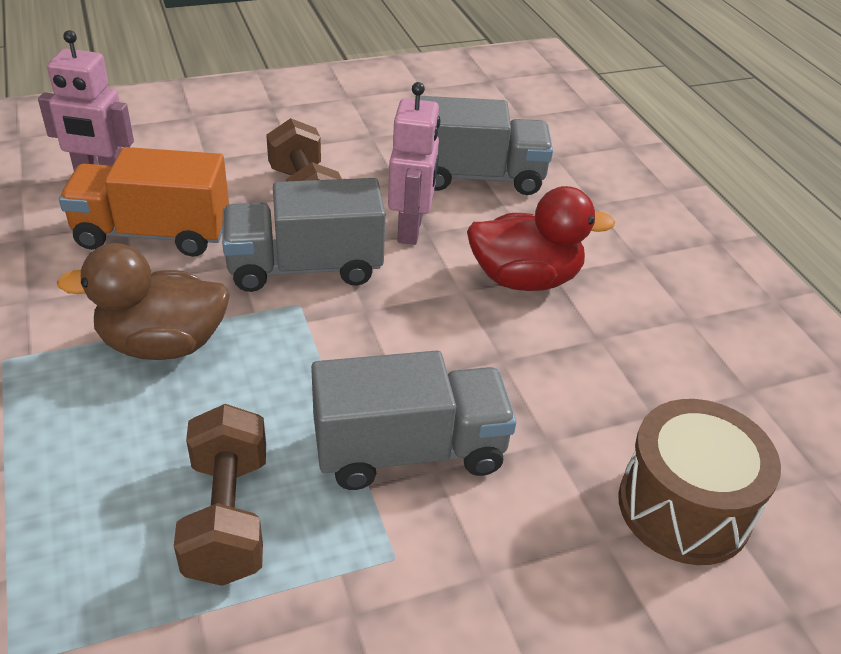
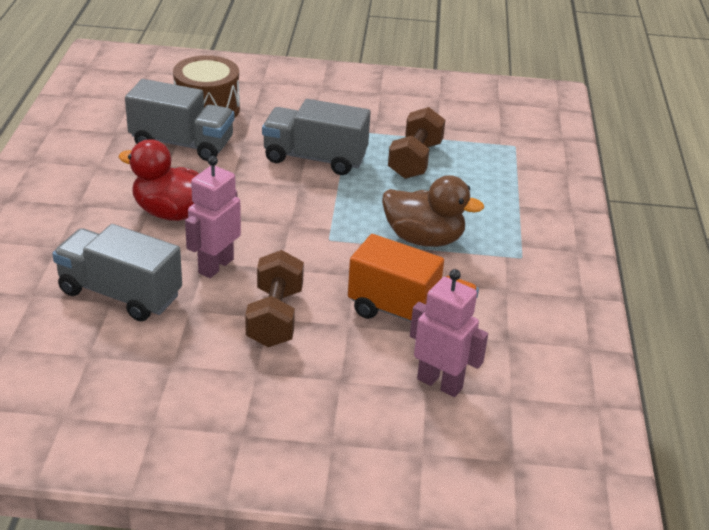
camera: 155 degrees left, 5 degrees down
(305, 267) = (311, 260): grey truck -> grey truck (182, 144)

